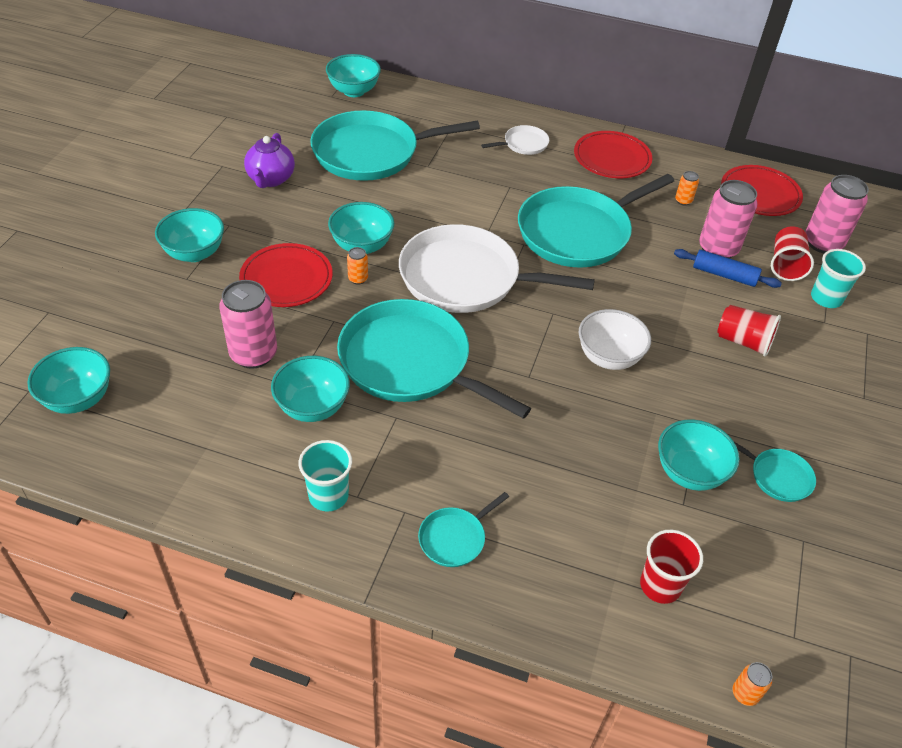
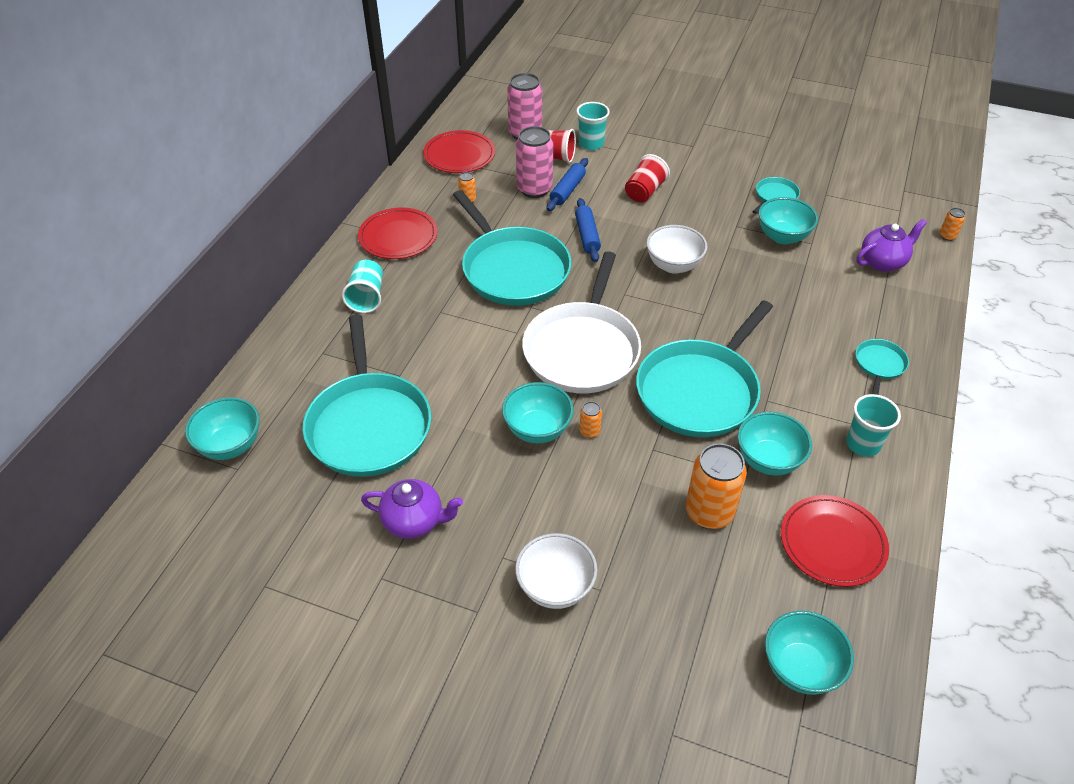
camera: 85 degrees left, 0 degrees up
(194, 253) = (555, 587): turquoise bowl -> white bowl
(253, 354) = (709, 512): pink can -> orange can
(286, 278) = (593, 493): red plate -> red plate (832, 543)
(454, 538) = (879, 365): turquoise pan -> turquoise pan turned 120 degrees counterclockwise
(523, 144) = (367, 297): white pan -> turquoise cup
(646, 288) = (587, 235): none -> blue rolling pin
(660, 585) = (883, 262): red cup -> purple teapot

